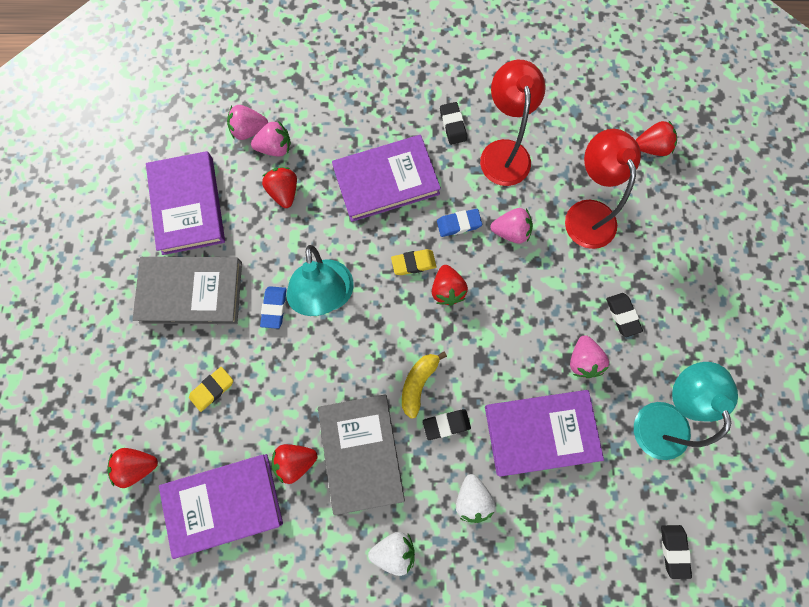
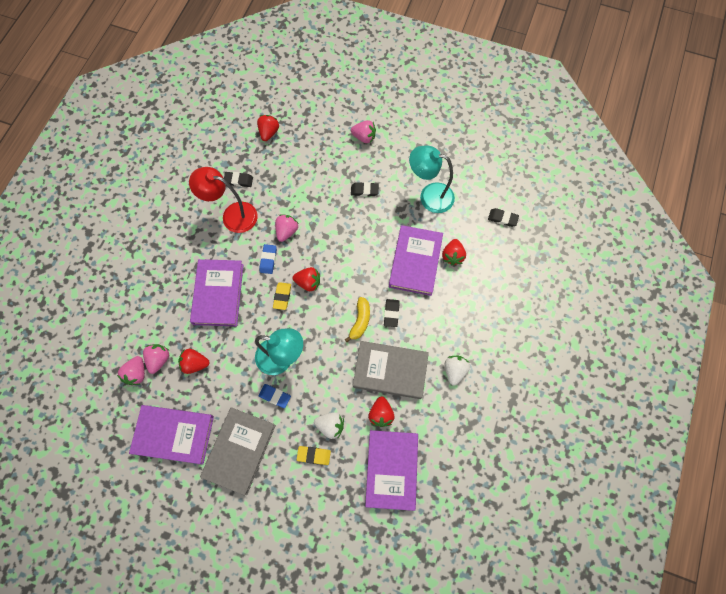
camera: 70 degrees left, 5 degrees down
(137, 465) = (346, 523): red strawberry -> red strawberry (452, 256)
(212, 389) = (314, 455): yellow eraser -> yellow eraser turned 60 degrees counterclockwise
(418, 383) = (360, 321): yellow banana -> yellow banana turned 120 degrees counterclockwise
(453, 125) = (199, 238): black eraser -> black eraser (238, 180)
(472, 499) = (440, 314): white strawberry -> white strawberry (330, 425)
(583, 360) = (382, 222): pink strawberry -> pink strawberry (364, 137)
(586, 213) = (294, 184): red lamp -> none

